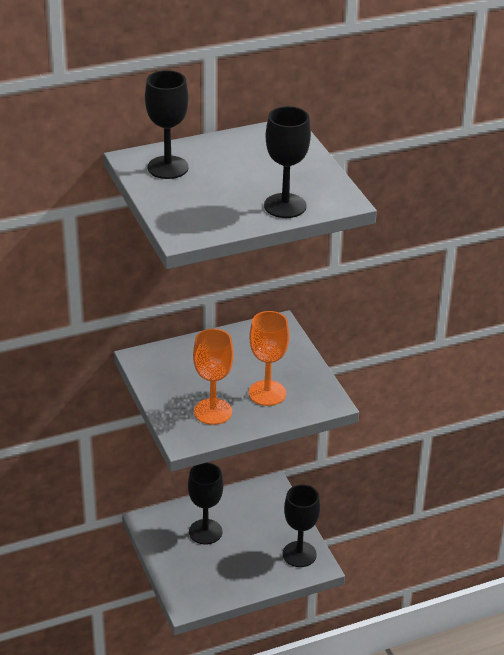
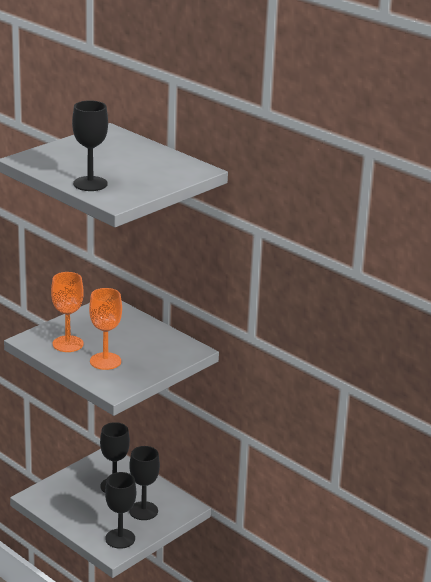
camera: 65 degrees right, 10 degrees down
(168, 167) = (107, 142): black goblet -> black goblet (143, 511)

